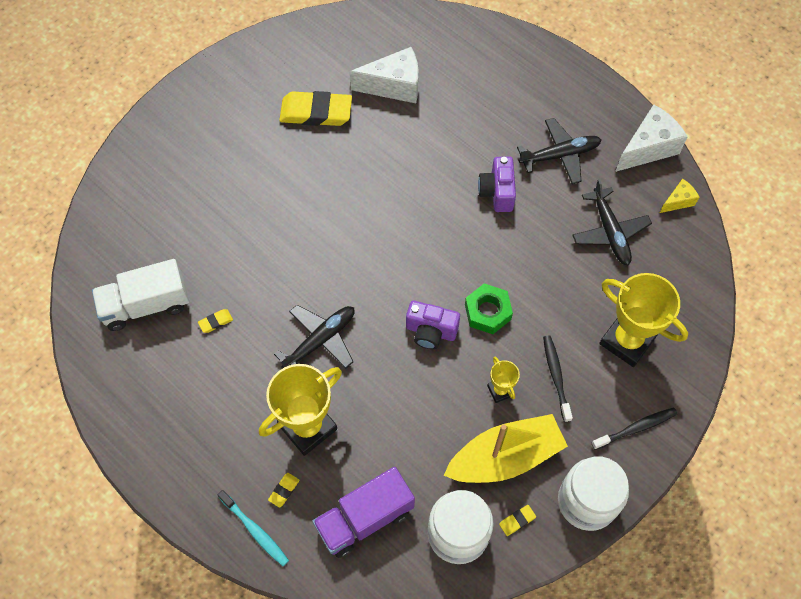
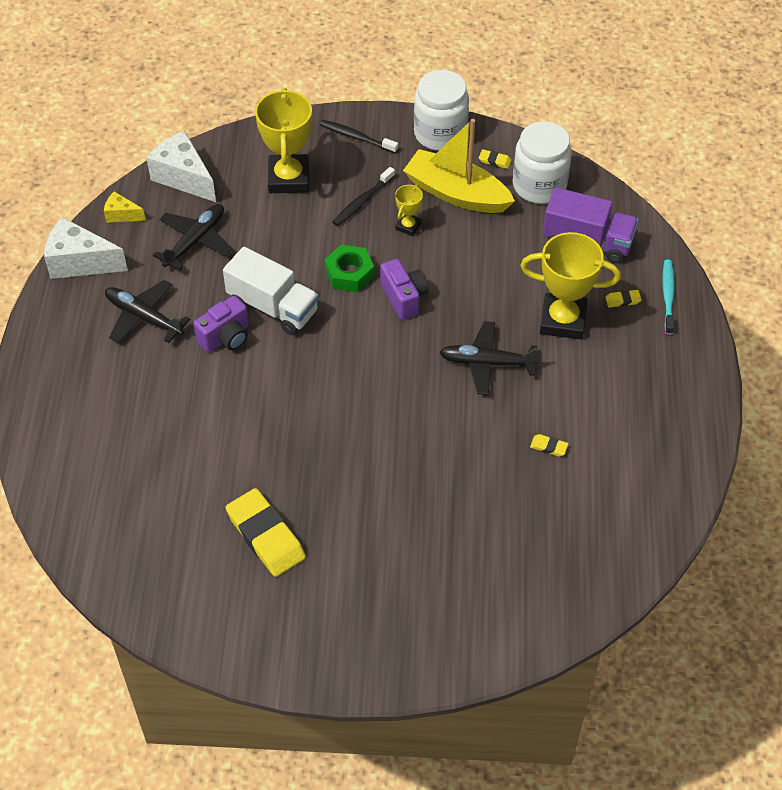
camera: 130 degrees left, 10 degrees down
(146, 305) = (589, 511): white truck -> white truck (273, 307)
(394, 86) = (175, 493): white cheese -> white cheese (183, 177)

